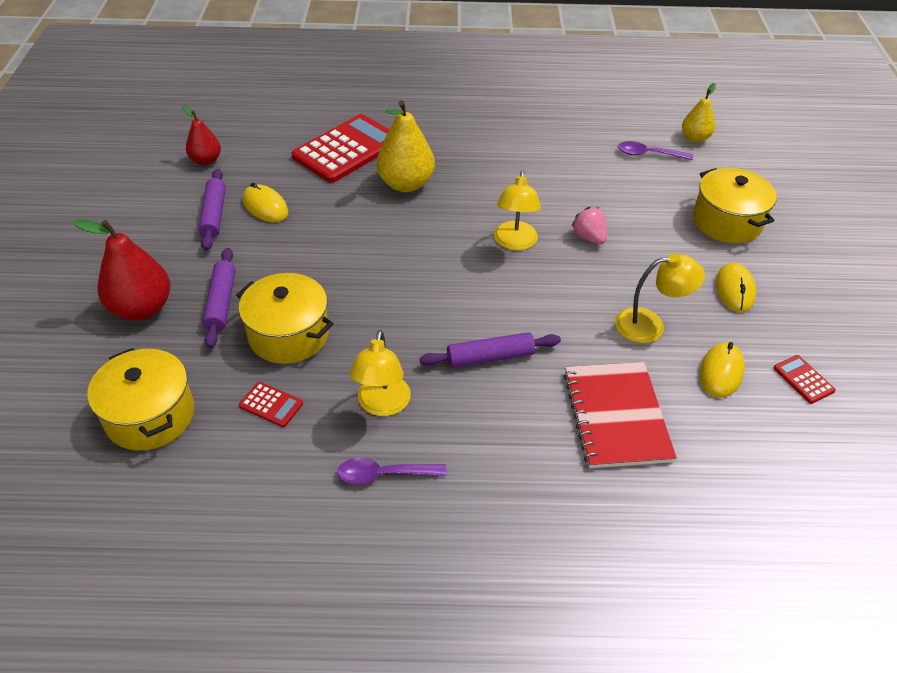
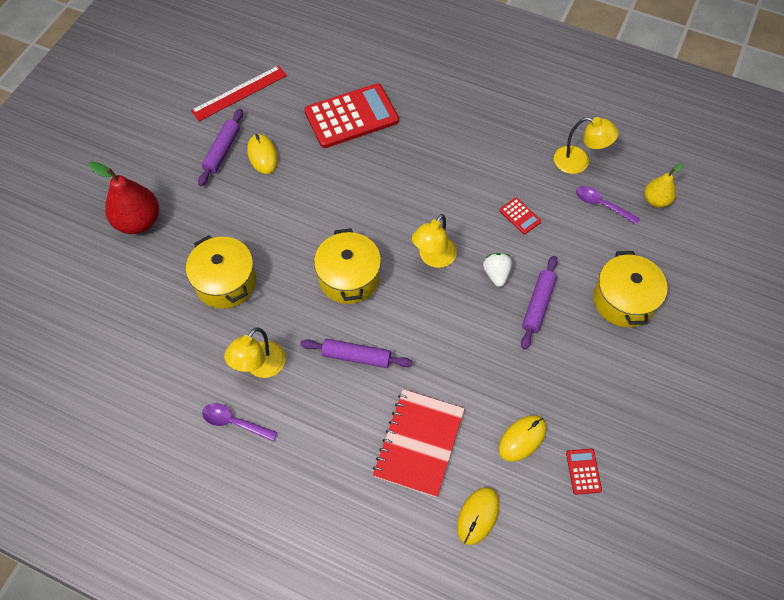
camera: 25 degrees right, 15 degrees up
(150, 416) = (109, 315): yellow pot -> yellow pot (349, 278)
(206, 160) = (239, 93): red pear -> red ruler
(221, 303) = (192, 236): purple rolling pin -> purple rolling pin (538, 305)
(271, 405) = (188, 337): red calculator -> red calculator (519, 216)
(406, 184) = (379, 168): yellow pear -> none
(589, 237) = (496, 274): pink strawberry -> white strawberry
(650, 325) = (494, 375): yellow lamp -> yellow lamp (579, 162)
(734, 290) = (584, 369): yellow mouse -> yellow mouse (478, 516)

